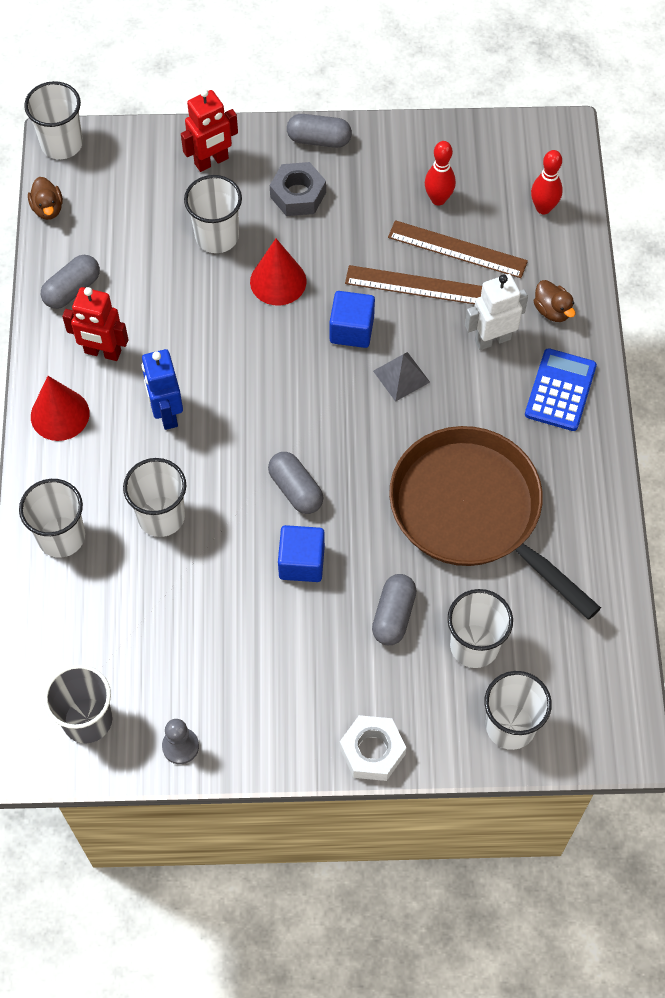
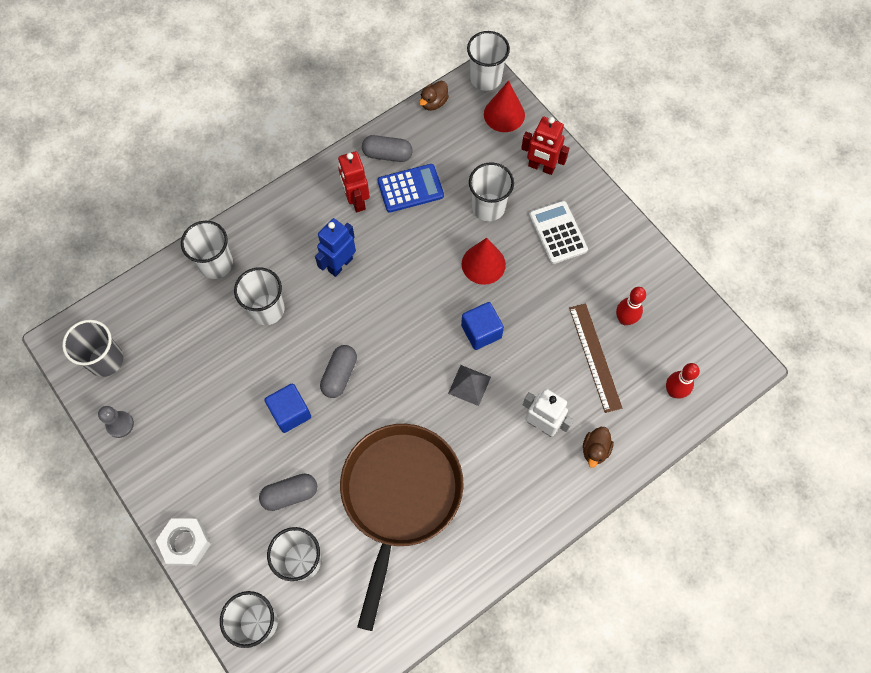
camera: 55 degrees right, 5 degrees up
(60, 414) = (297, 207): red cone -> red cone (504, 114)
(298, 195) = (557, 233): grey nut -> white calculator
(319, 139) = (610, 217): grey capsule -> none
(416, 286) = (546, 349): brown ruler -> none
(560, 390) = (535, 495): blue calculator -> blue calculator (410, 188)

